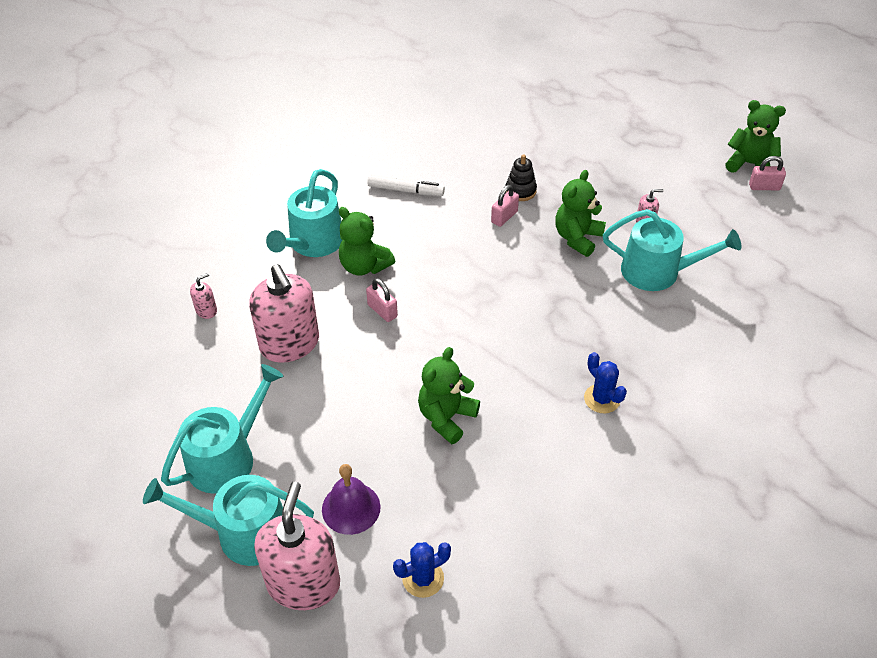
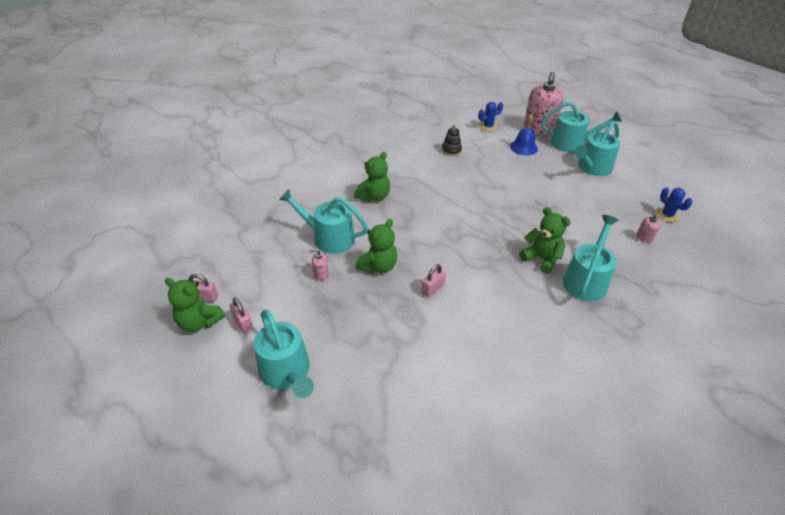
camera: 175 degrees left, 5 degrees down
(290, 344) = (578, 214): pink soap dispenser -> none
(351, 508) = (523, 147): purple bell -> blue bell
(382, 311) = (523, 228): pink padlock -> pink padlock (243, 323)
(405, 190) = (518, 322): white marker -> none
(446, 417) = (478, 174): green teddy bear -> green teddy bear (374, 197)
(520, 191) = (415, 312): black stacking toy -> black stacking toy (451, 150)
(602, 399) = (392, 176): blue cactus -> blue cactus (667, 215)
(633, 132) = (286, 372): none -> turquoise watering can

